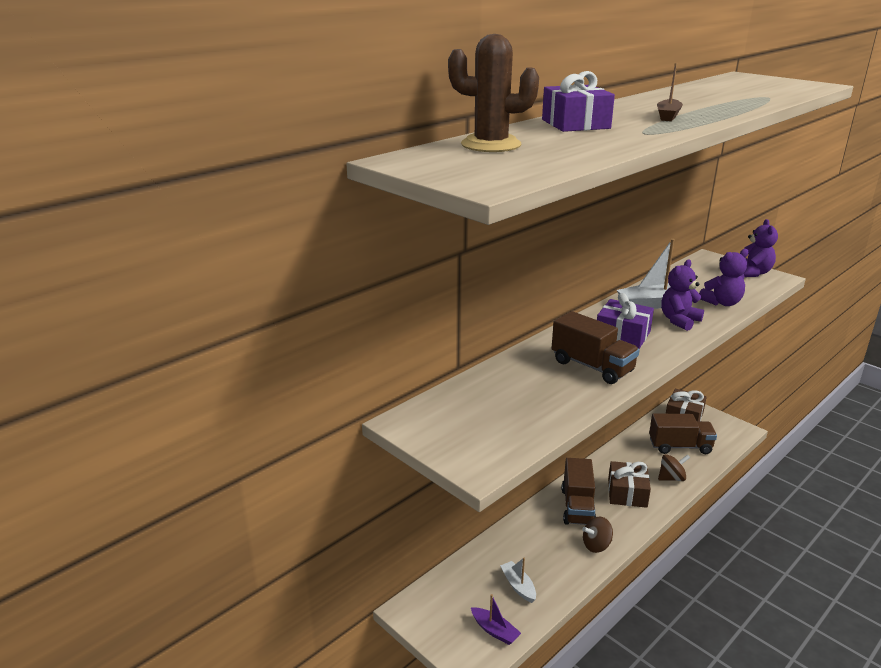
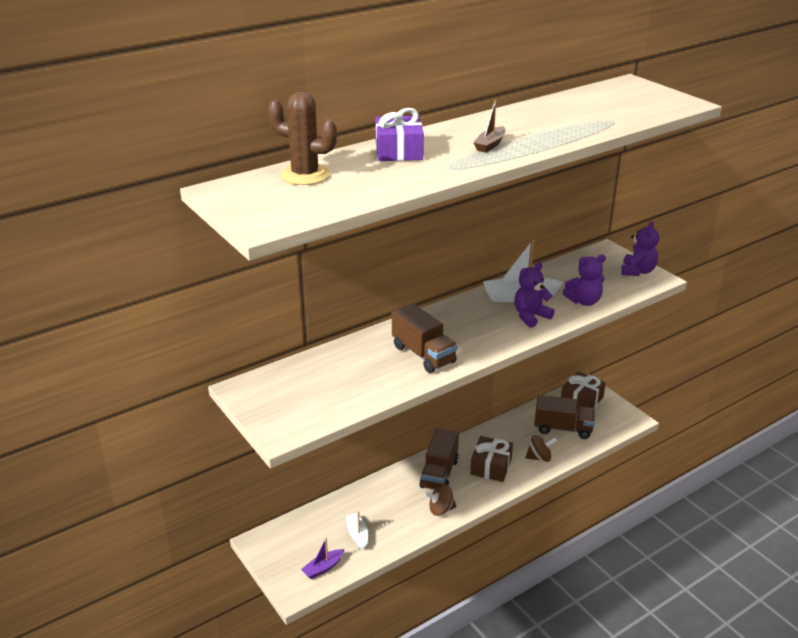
camera: 10 degrees right, 5 degrees up
(495, 631) = (323, 568): purple boat -> purple boat turned 90 degrees clockwise
(622, 335) = (469, 326): purple gift -> none

